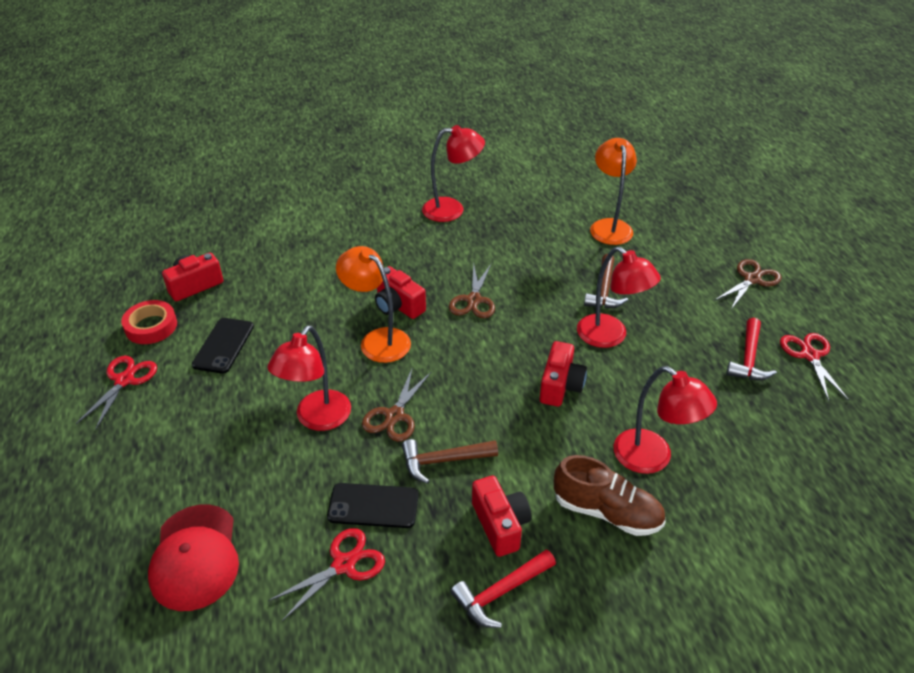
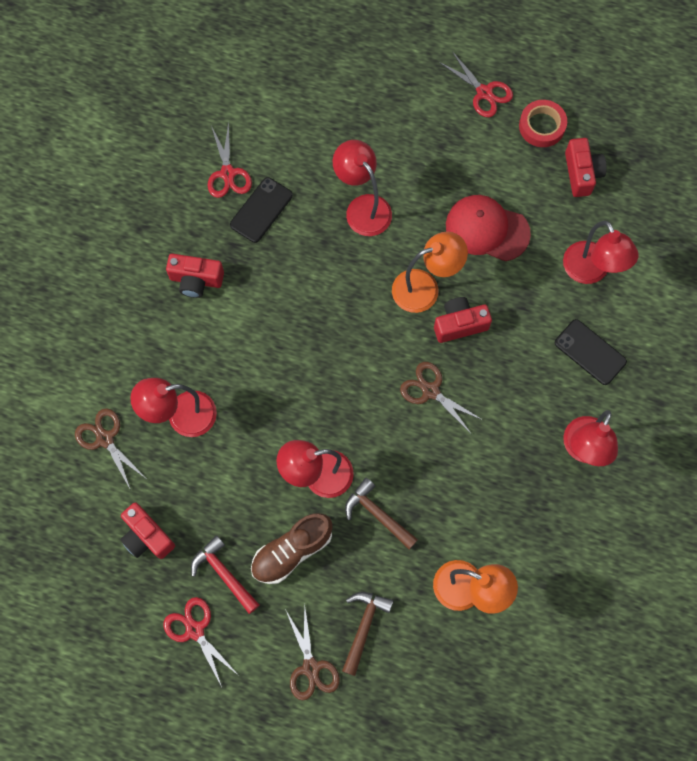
camera: 120 degrees right, 30 degrees up
(195, 557) = (288, 93): red cap -> red cap (487, 229)
(223, 345) = (486, 171): black phone -> black phone (590, 352)
(294, 251) = (590, 272): none -> red lamp
(394, 416) = (333, 261): brown scissors -> brown scissors (105, 439)
(443, 461) = (270, 272): brown hammer -> brown hammer (364, 626)
(500, 593) = (149, 252): red hammer -> none
(560, 386) = (289, 398): red camera -> red camera (147, 536)
(606, 512) = (161, 353): brown shoe -> brown shoe (292, 551)
(809, 355) = (195, 630): red scissors -> red scissors turned 150 degrees counterclockwise

